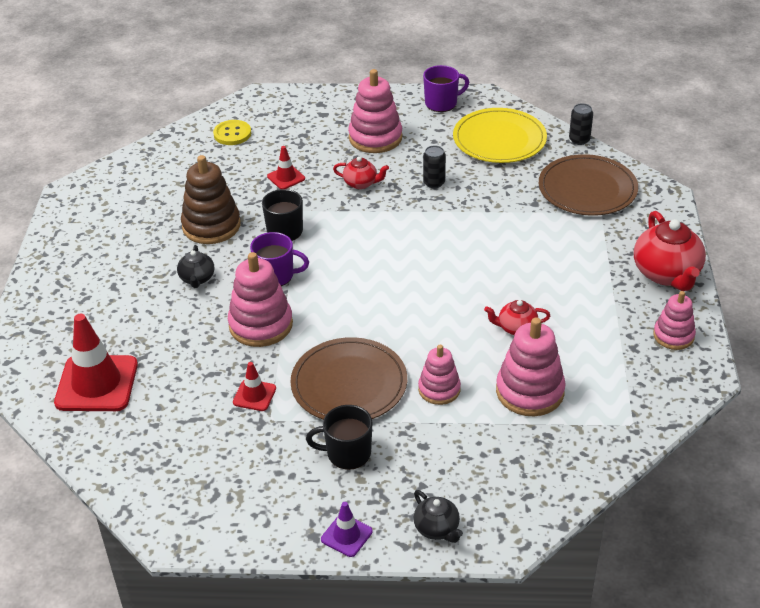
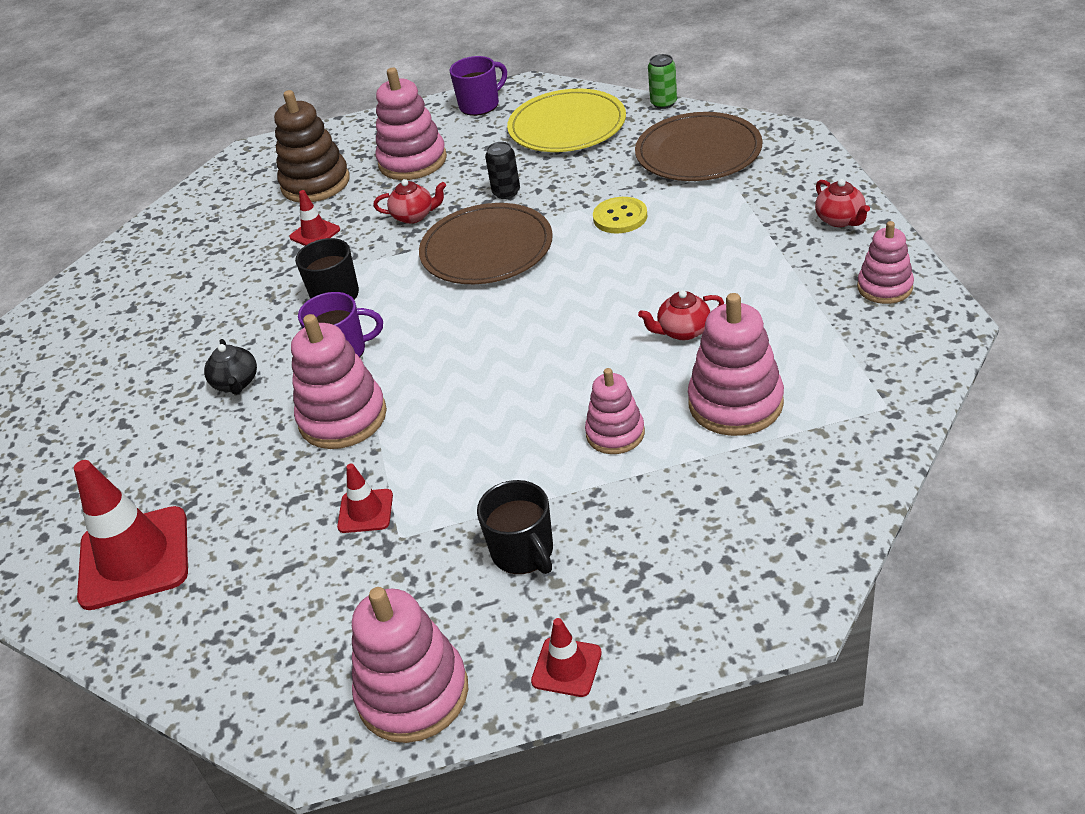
camera: 10 degrees left, 0 degrees up
(211, 226) = (235, 314): brown stacking toy -> brown stacking toy (315, 183)
(232, 134) = (228, 202): yellow button -> yellow button (620, 217)
(245, 523) = (413, 693): none -> pink stacking toy
(346, 535) = (566, 667): purple traffic cone -> red traffic cone
(347, 453) = (523, 552): black mug -> black mug turned 105 degrees counterclockwise
(349, 384) = (491, 460): brown plate -> brown plate (486, 249)
(437, 528) = (690, 619): black teapot -> none
(579, 140) = (663, 103): black can -> green can
(666, 274) = (840, 220): red teapot -> red teapot, size x0.54

